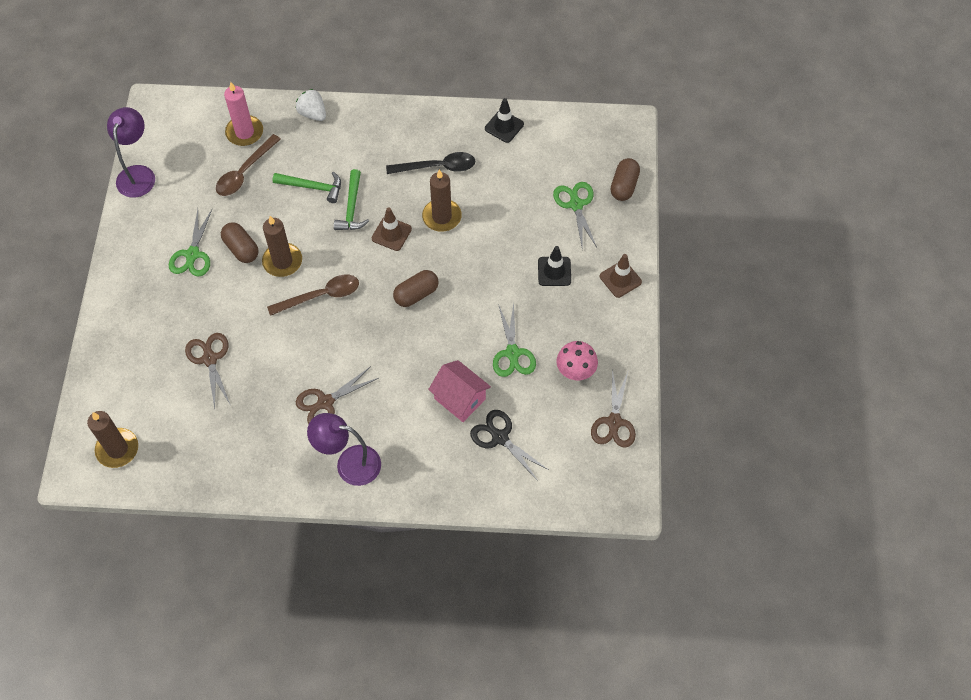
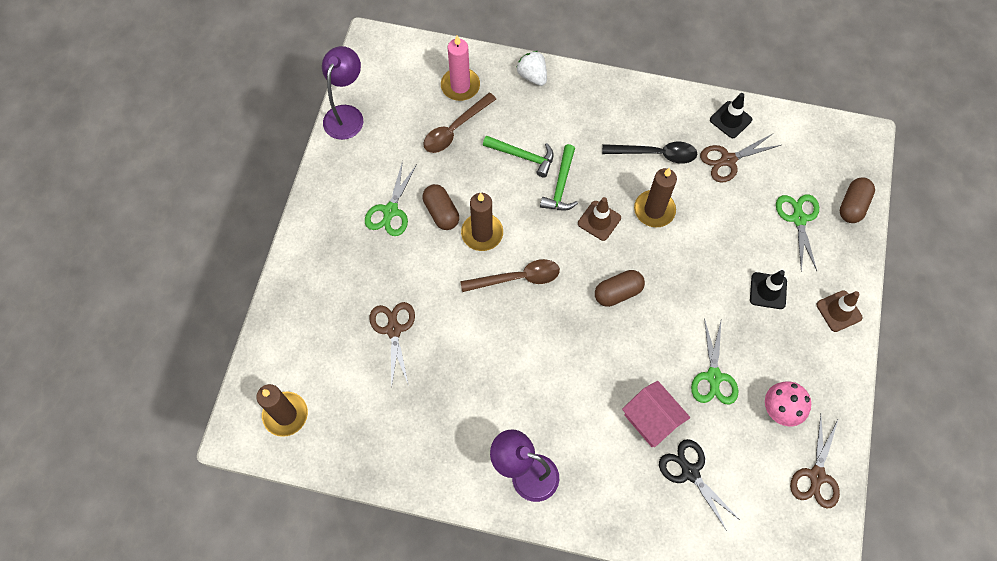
camera: 10 degrees right, 5 degrees up
(325, 402) = (508, 399): brown scissors -> brown scissors (728, 160)

